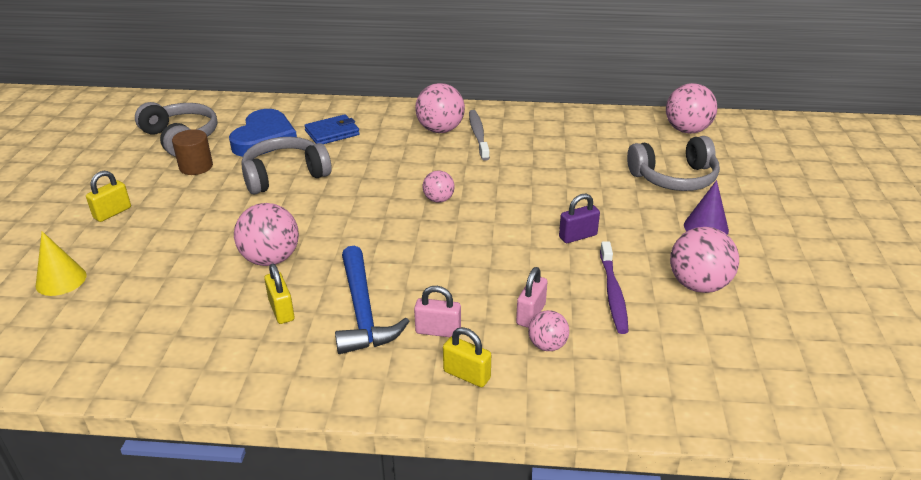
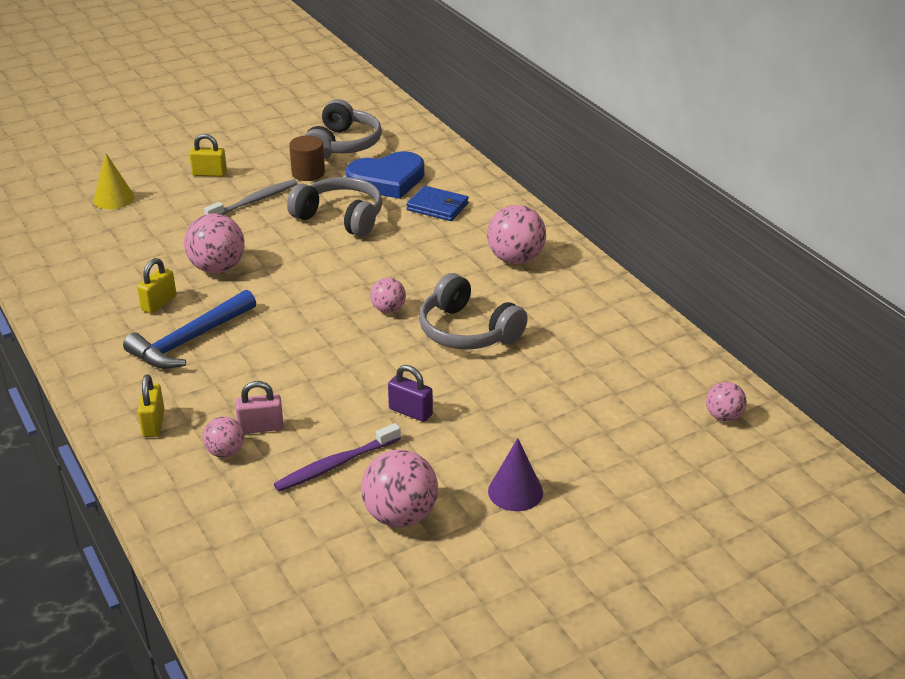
camera: 55 degrees right, 0 degrees up
(438, 331) = (196, 387): pink padlock -> none
(478, 135) = (533, 284): grey toothbrush -> grey toothbrush (254, 201)
(674, 178) = (596, 440): grey headphones -> grey headphones (467, 331)
(687, 130) = (723, 416): pink ball -> pink ball, size x0.57

